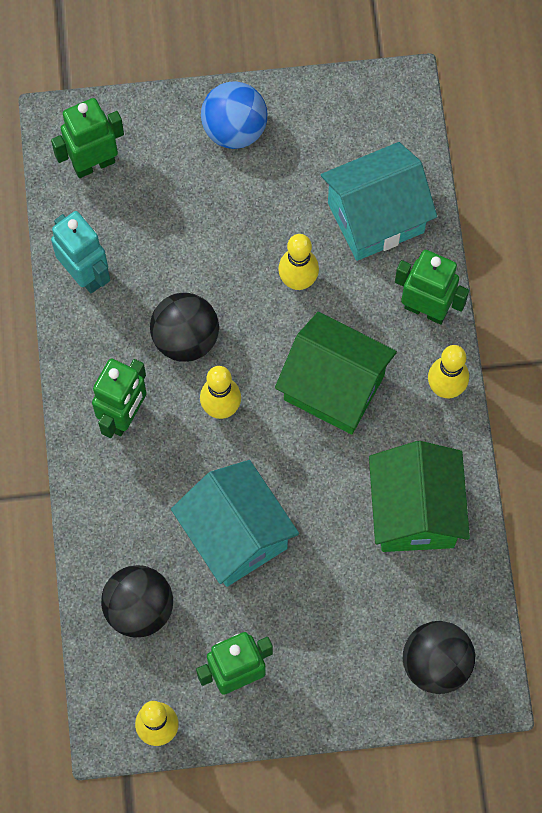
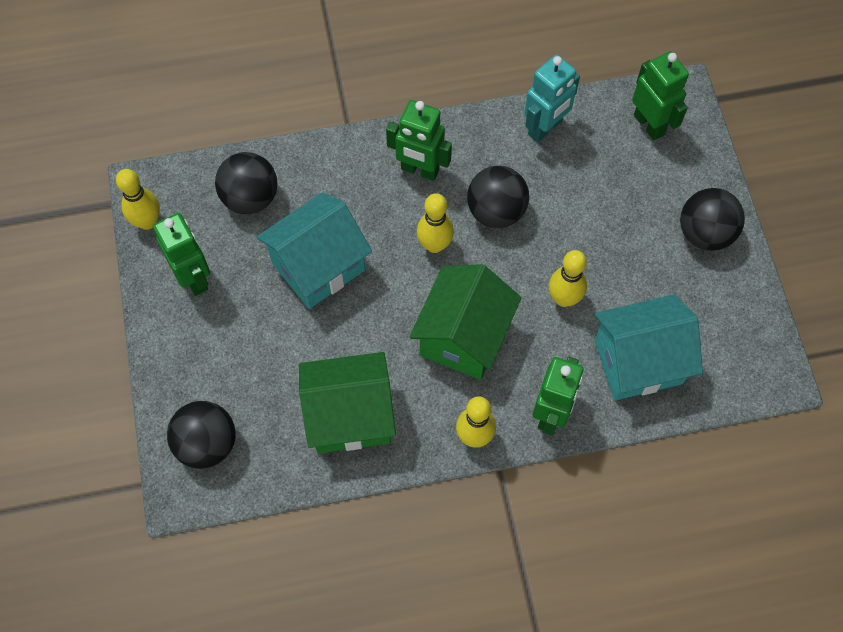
camera: 85 degrees right, 5 degrees down
(234, 129) = (705, 233): blue ball -> black ball
(376, 217) = (638, 362): turquoise house -> turquoise house turned 75 degrees counterclockwise

